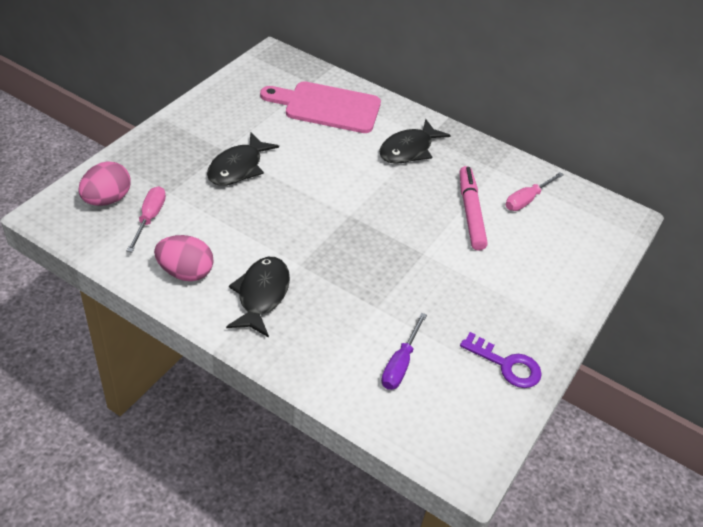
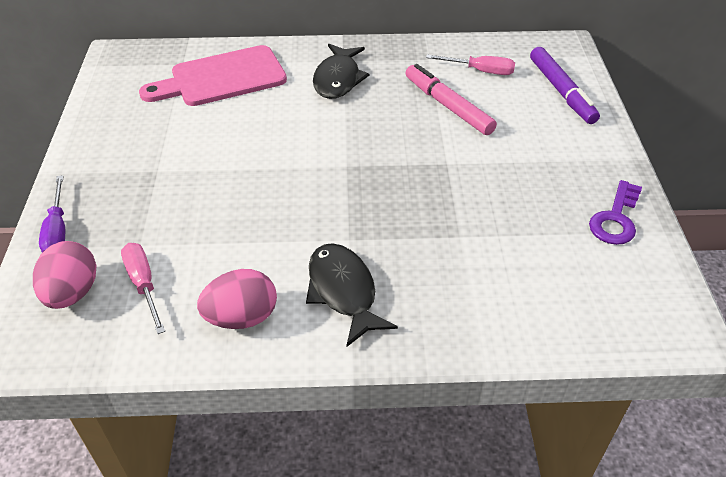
camera: 30 degrees left, 0 degrees up
(238, 167) = (190, 180): black fish -> none
(400, 364) = (534, 275): purple screwdriver -> purple screwdriver (57, 230)
(507, 365) = (615, 219): purple key -> purple key turned 120 degrees clockwise
(527, 200) = (480, 71): pink screwdriver -> pink screwdriver turned 90 degrees counterclockwise
(576, 250) = (561, 91): none -> purple marker

